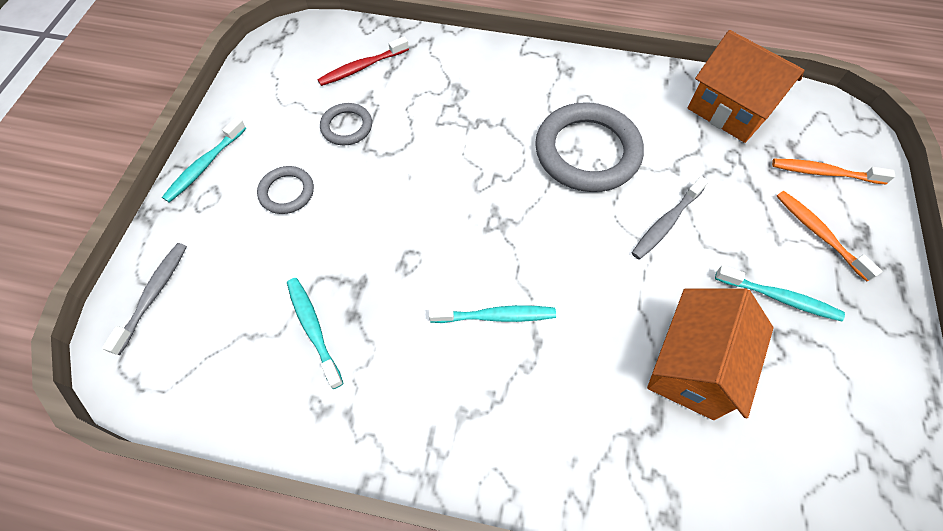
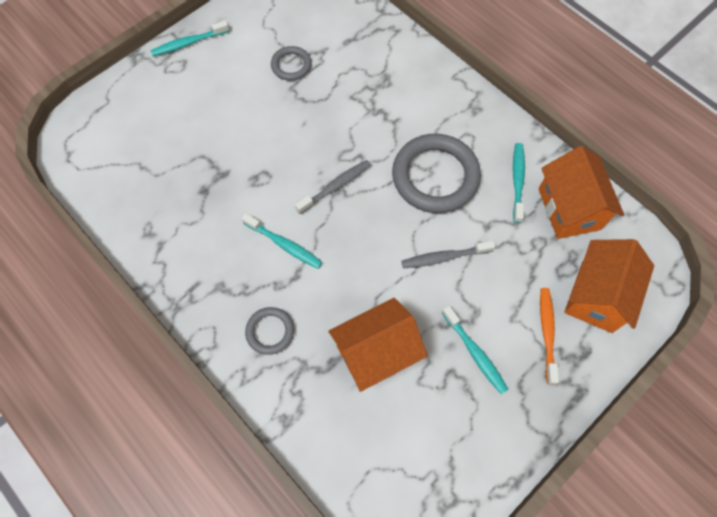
camera: 35 degrees right, 5 degrees up
(153, 295) = (108, 109): grey toothbrush -> grey toothbrush (336, 186)
(287, 192) = (223, 89): grey ring -> grey ring (270, 331)
(313, 329) = (177, 184): turquoise toothbrush -> turquoise toothbrush (517, 181)
(362, 67) = (333, 27): red toothbrush -> none
(824, 172) = (596, 296): orange toothbrush -> orange house

